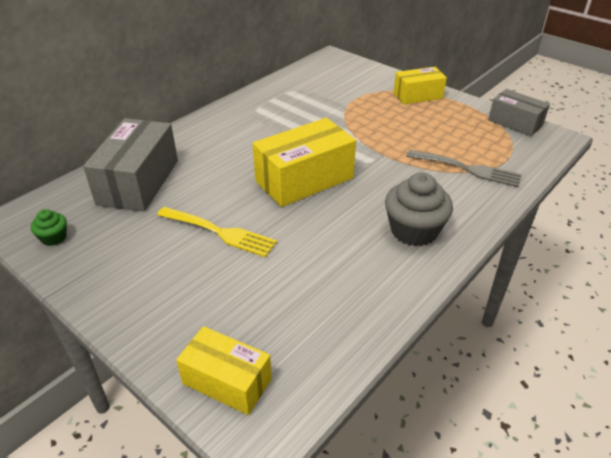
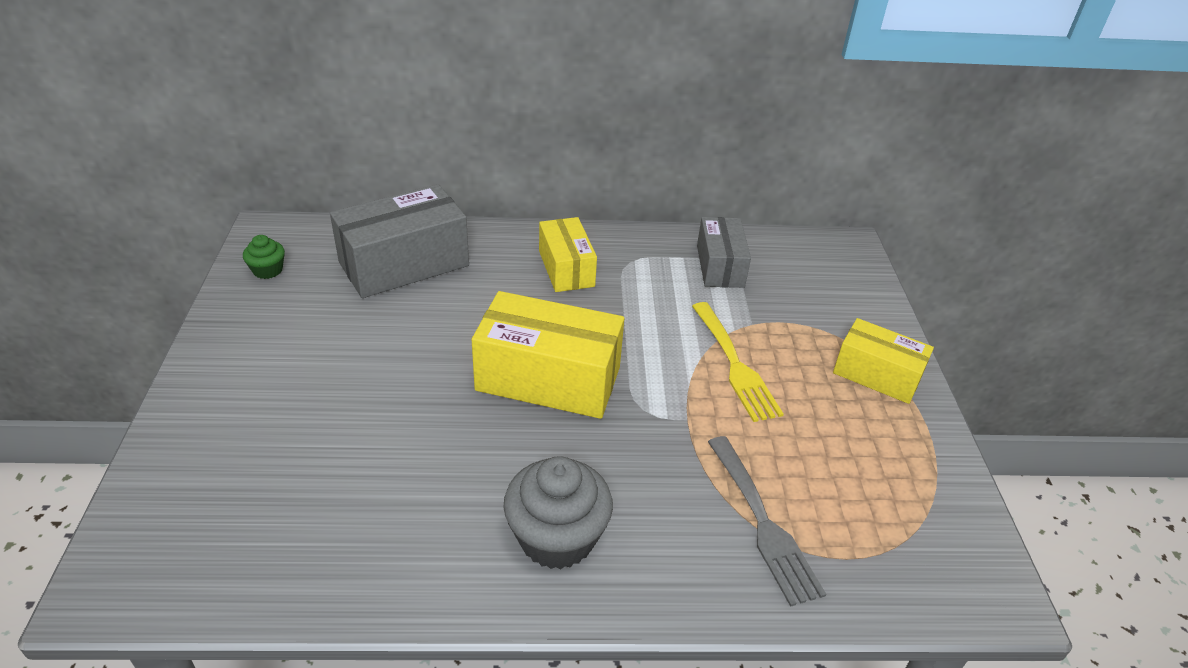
camera: 45 degrees right, 0 degrees up
(220, 232) = (382, 371): yellow fork -> yellow fork (735, 365)
(227, 381) = (163, 516): yellow box -> yellow box (566, 268)
(515, 123) = (963, 520): grey box -> grey box (720, 266)

